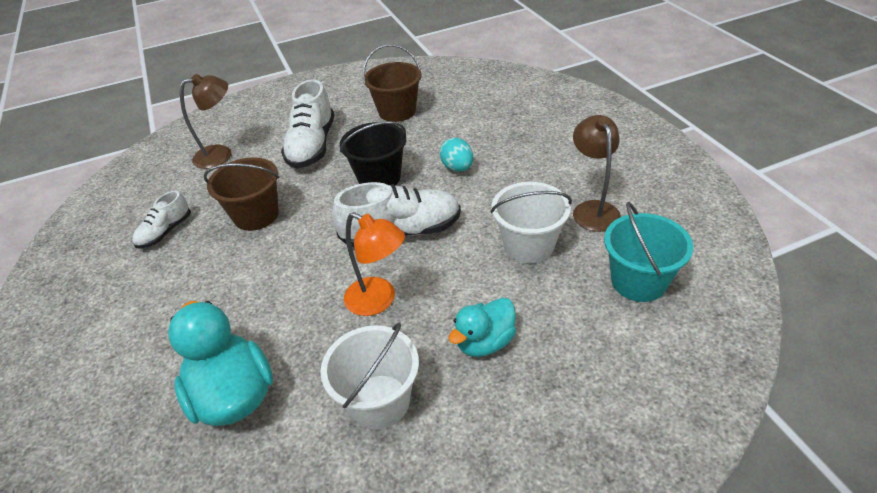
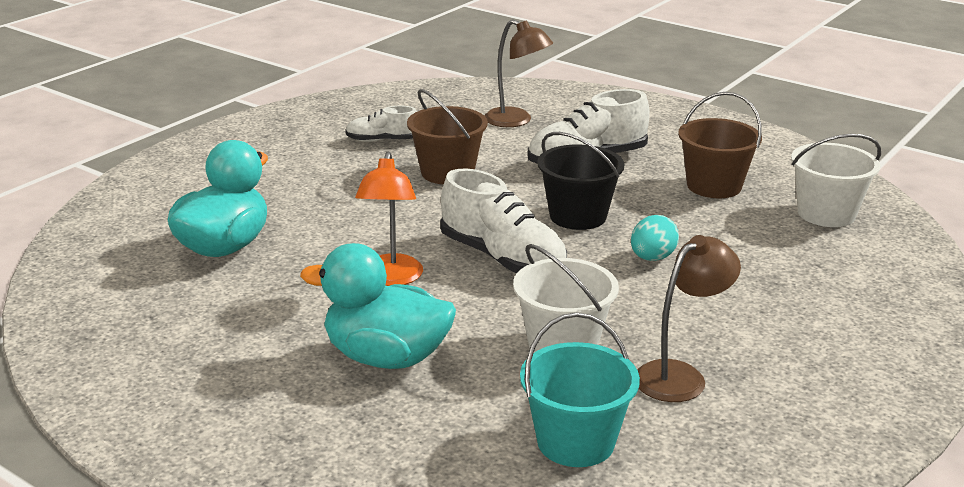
camera: 55 degrees right, 15 degrees down
(379, 401) = (267, 320): white bucket -> white bucket (826, 214)
(485, 342) = (386, 357): turquoise duck -> turquoise duck, size x1.60

